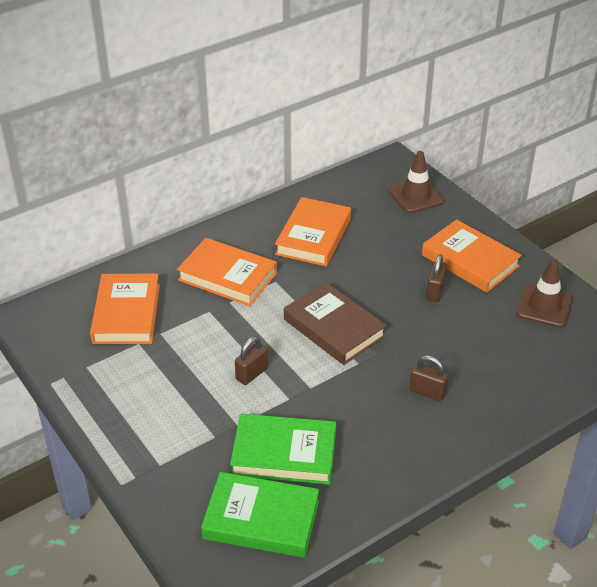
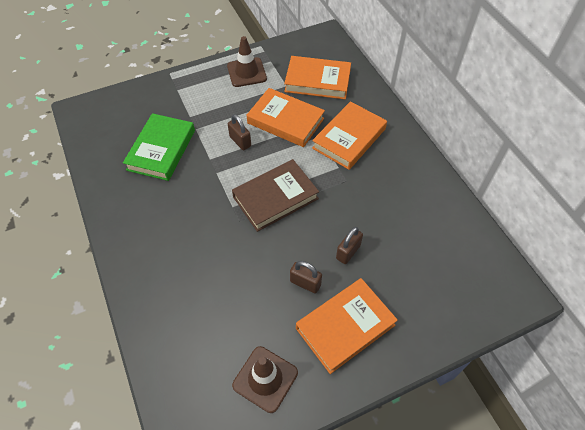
camera: 100 degrees right, 15 degrees up
(261, 519) = (115, 132): green book -> none
(313, 236) = (395, 202): orange book -> orange book (285, 121)
(416, 196) = (456, 302): brown traffic cone -> brown traffic cone (246, 72)
(427, 392) = (187, 247): brown padlock -> brown padlock (348, 252)

